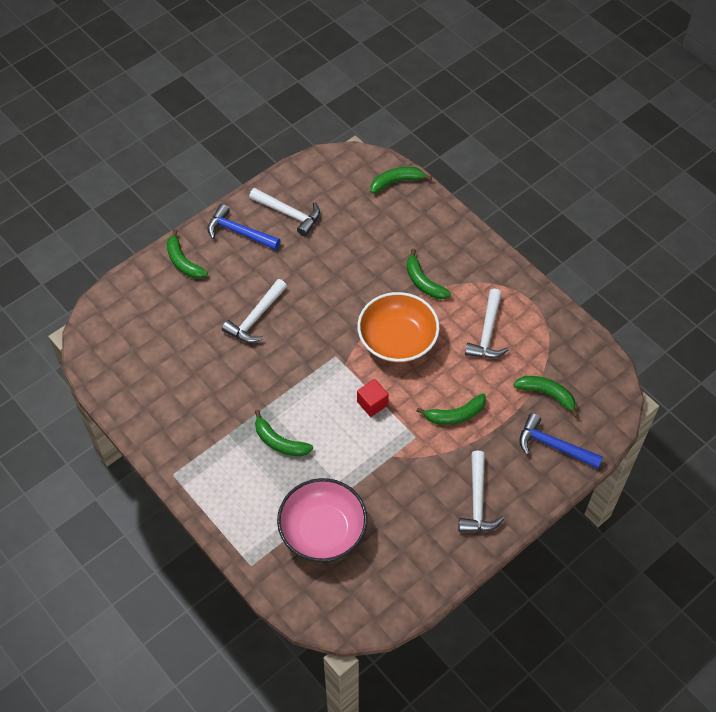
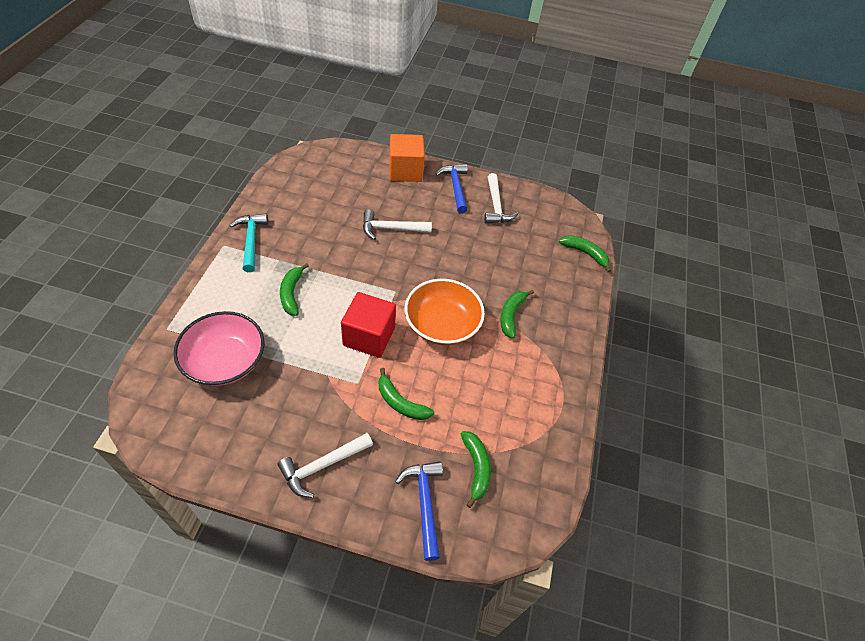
camera: 50 degrees right, 5 degrees down
(183, 262) = (405, 171): green banana -> orange cube
(184, 447) = (251, 241): none -> turquoise hammer
(372, 403) = (369, 336): red cube -> red cube, size x1.85
(487, 333) = (501, 386): white hammer -> none

